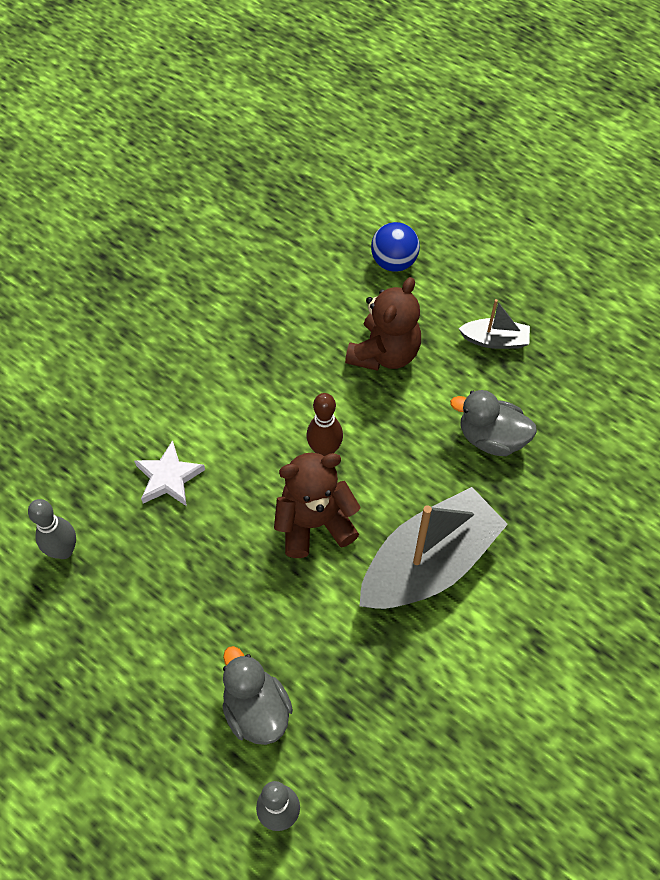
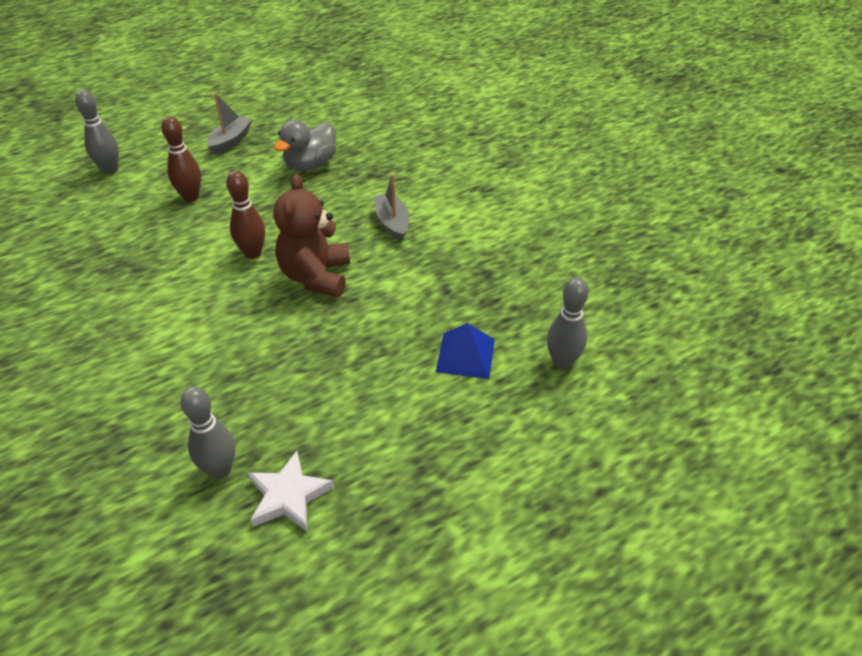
camera: 70 degrees left, 15 degrees down
(169, 477) = (200, 364): white star -> white star (288, 496)
(256, 709) = (465, 355): grey duck -> blue pyramid
(384, 353) = (191, 197): brown teddy bear -> brown bowling pin
(394, 262) = (110, 170): blue ball -> grey bowling pin
(429, 563) = (392, 222): grey boat -> grey boat, size x0.47

